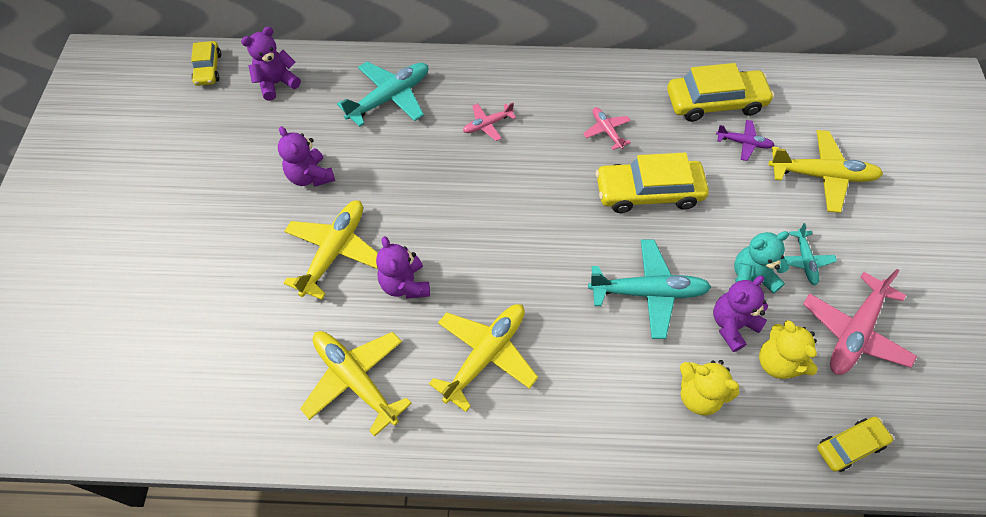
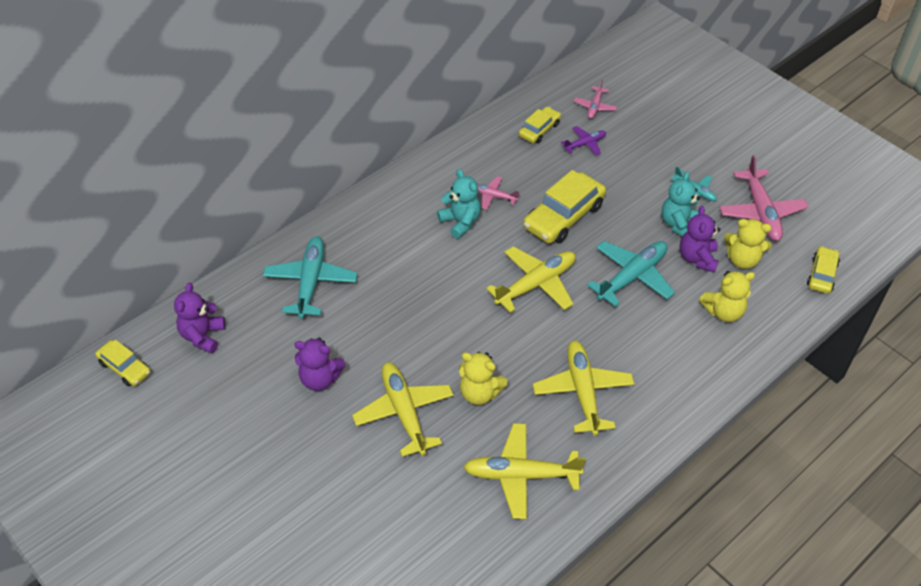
camera: 45 degrees left, 10 degrees down
(405, 284) = (479, 393): purple teddy bear -> yellow teddy bear
(487, 125) = (407, 249): pink plane -> pink plane (595, 106)
(555, 133) = (460, 222): none -> turquoise teddy bear
(715, 102) = (539, 130): yellow car -> yellow car, size x0.57
(821, 175) = (650, 133): yellow plane -> yellow plane (535, 284)

